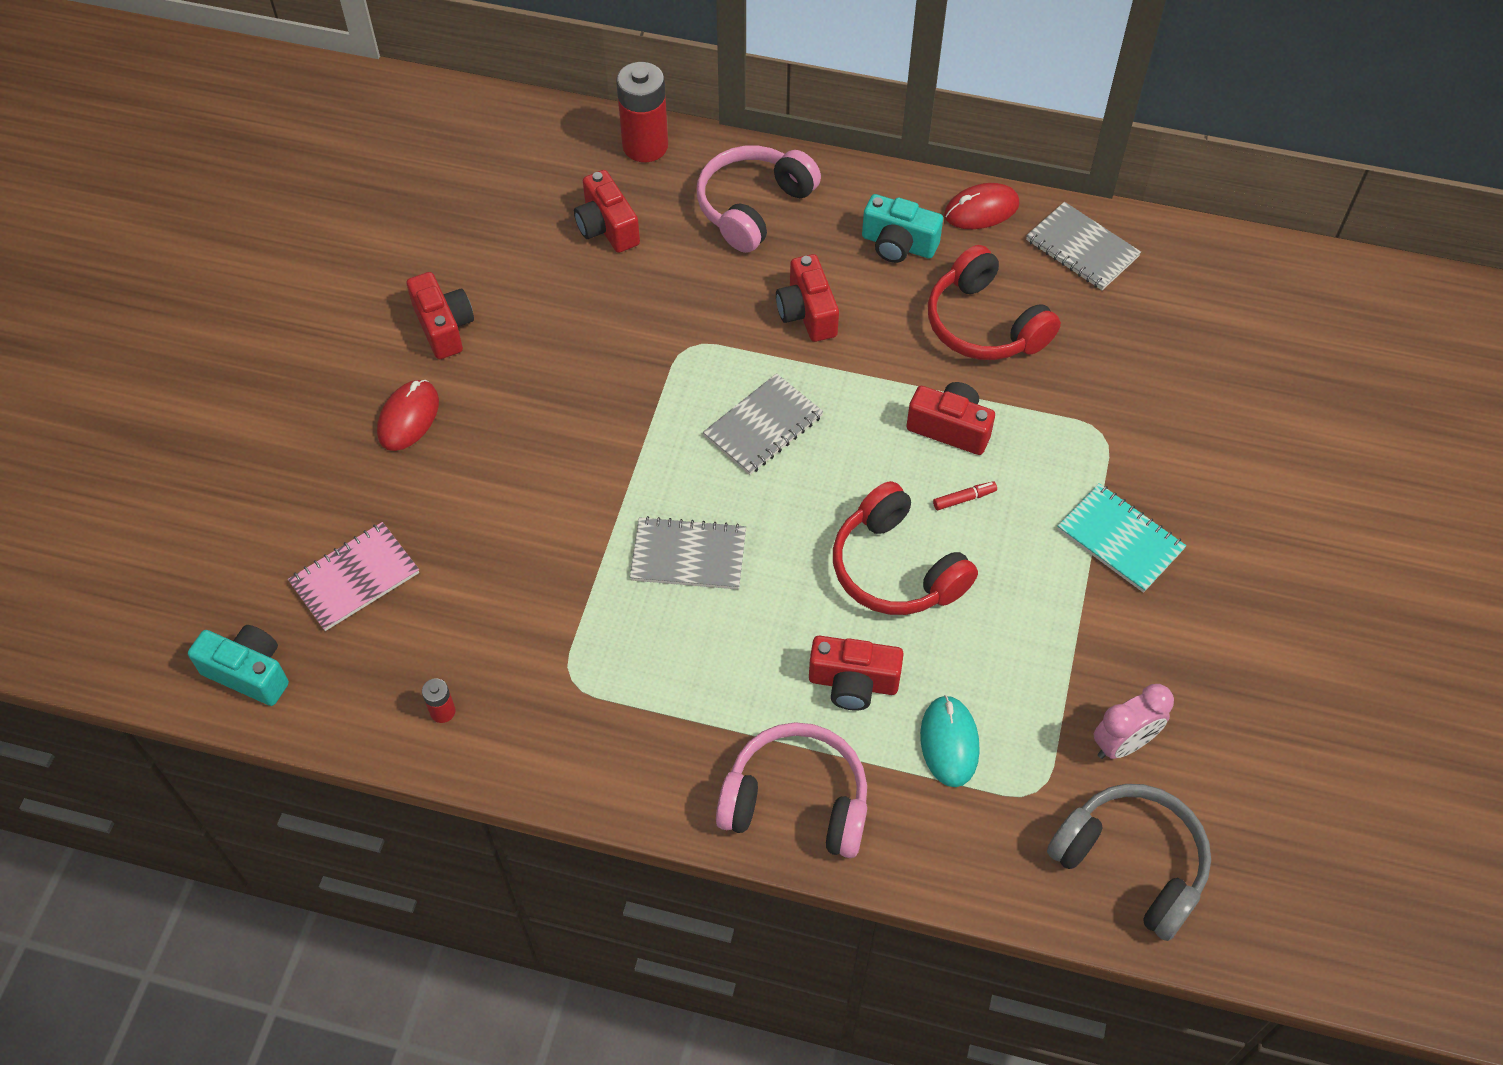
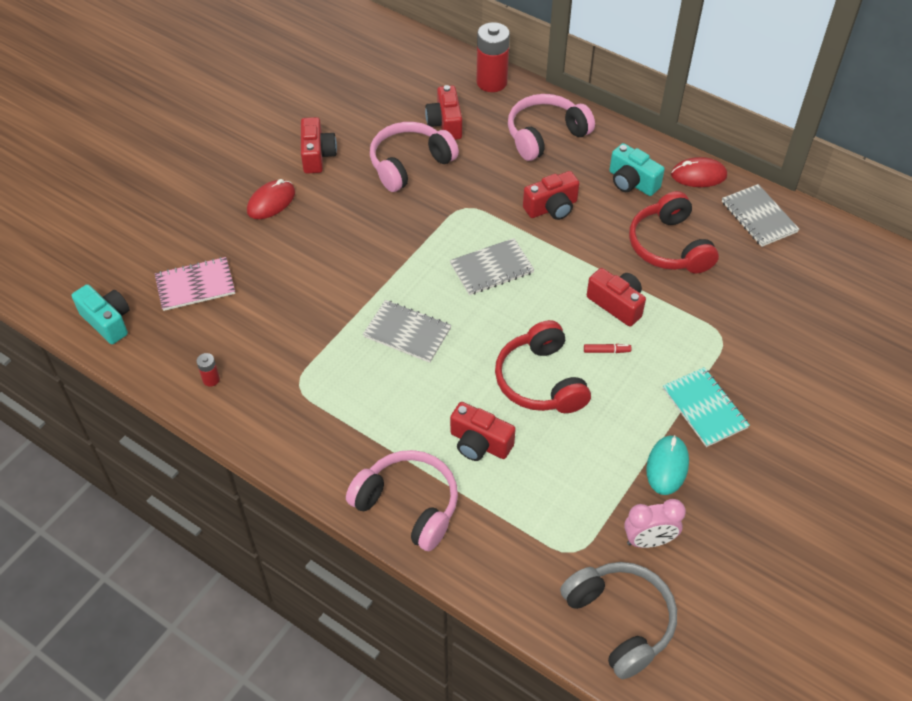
camera: 20 degrees right, 5 degrees down
(583, 303) = (410, 164): none -> pink headphones
(807, 313) = (552, 208): red camera -> red camera turned 120 degrees counterclockwise
(949, 742) = (527, 501): turquoise mouse -> turquoise mouse (667, 466)

